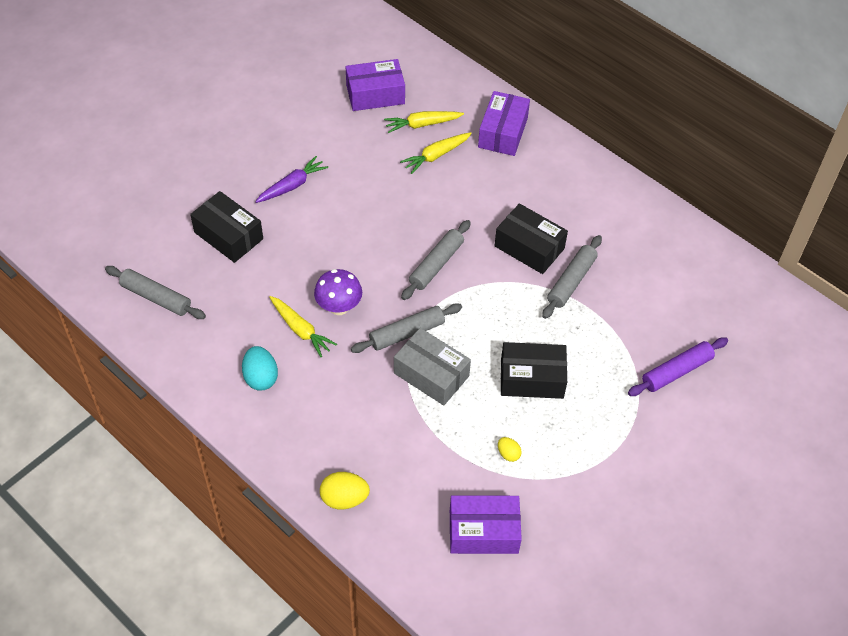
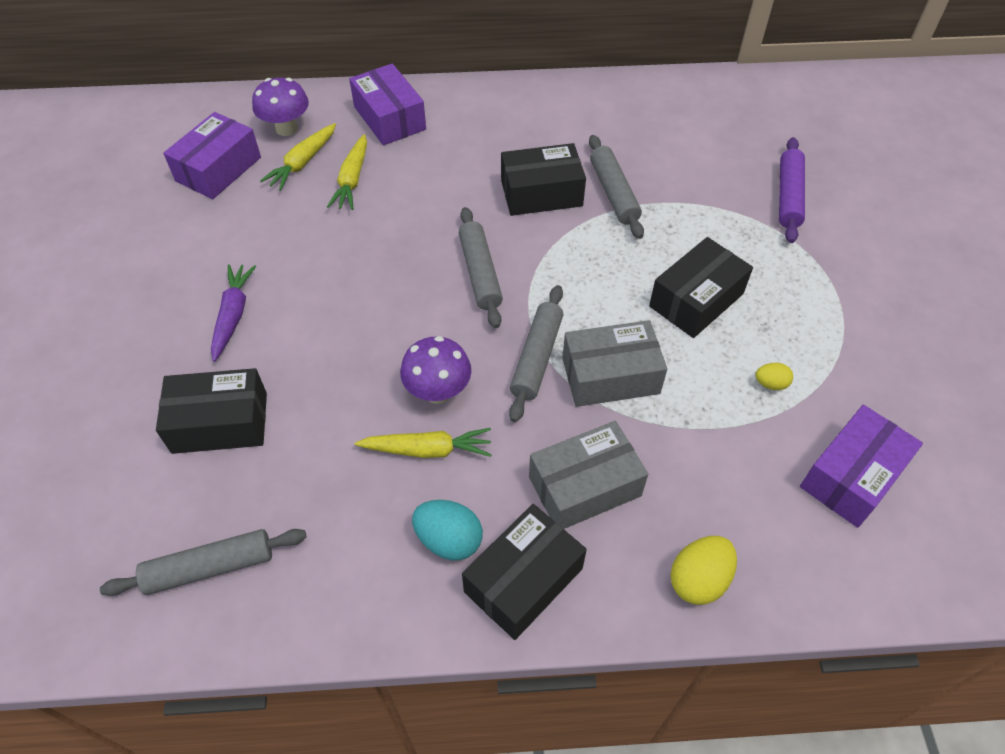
camera: 45 degrees left, 0 degrees up
(270, 424) = (523, 580): none -> black box
(348, 412) = (584, 486): none -> grey box
(438, 96) = (286, 128): none -> purple mushroom

